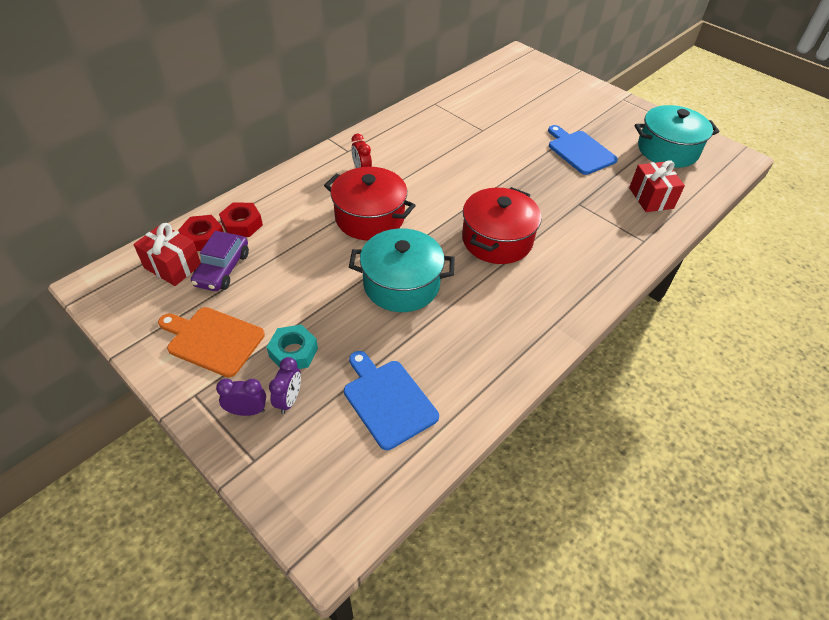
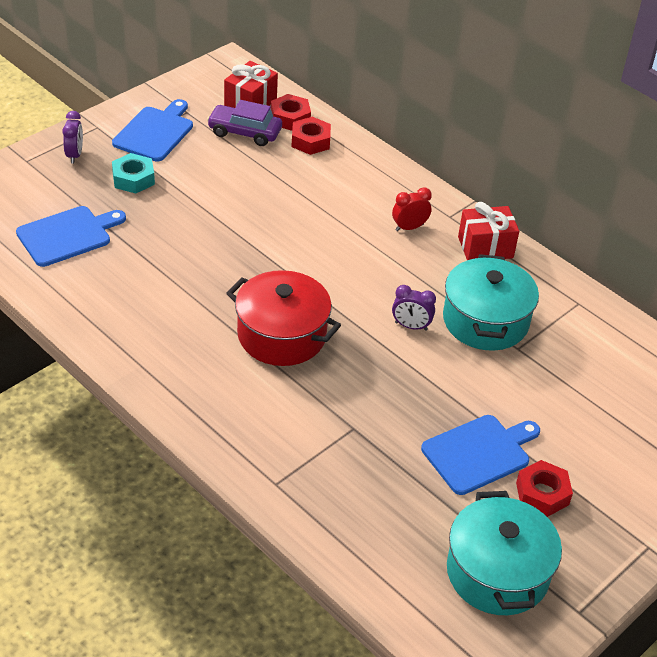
camera: 90 degrees right, 5 degrees down
(212, 340) = (155, 132): orange cutting board -> blue cutting board
(289, 400) = (81, 177): purple clock -> purple clock (411, 326)
(370, 218) = (322, 231): red pot -> none
(401, 284) = (213, 251): turquoise pot -> turquoise pot (485, 321)
(602, 130) = (542, 493): none -> red nut
(651, 198) = (369, 516): red gift -> red gift (485, 247)

